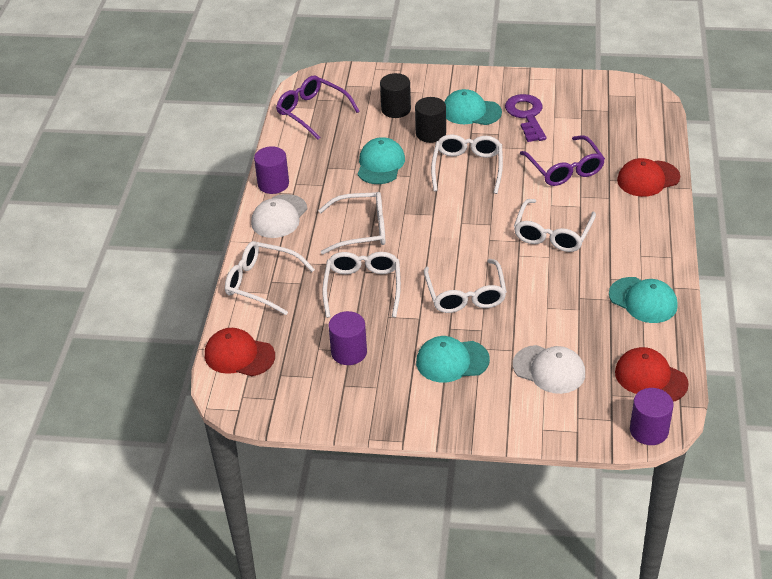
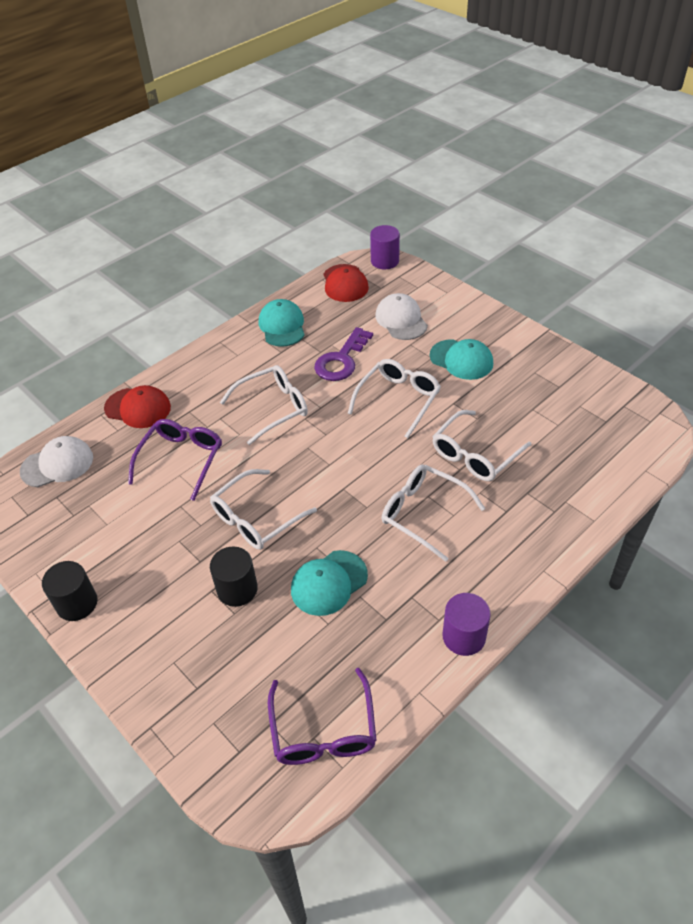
camera: 140 degrees left, 5 degrees up
(239, 355) = (632, 456): red cap -> none
(262, 283) = (564, 514): white glasses -> none
(279, 216) = (491, 584): white cap -> white cap (57, 464)
(349, 352) = (534, 408): purple cylinder -> none
(396, 109) = (230, 656): black cylinder -> black cylinder (77, 603)
(471, 111) = (165, 590): turquoise cap -> none
(526, 115) = (126, 544): purple key -> purple key (341, 360)

